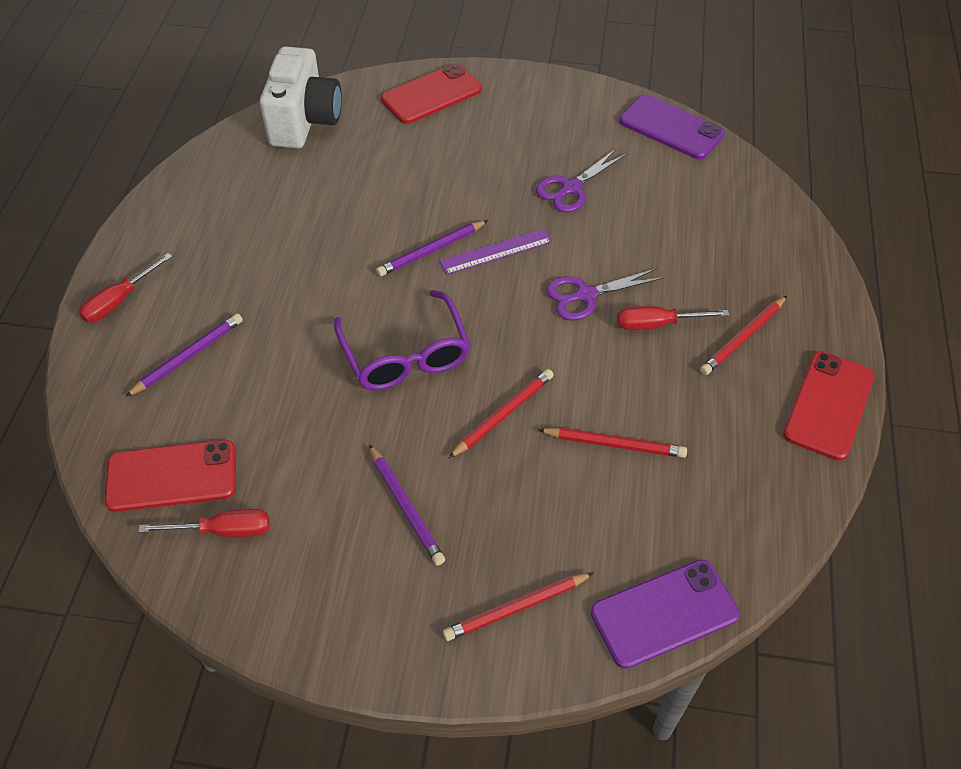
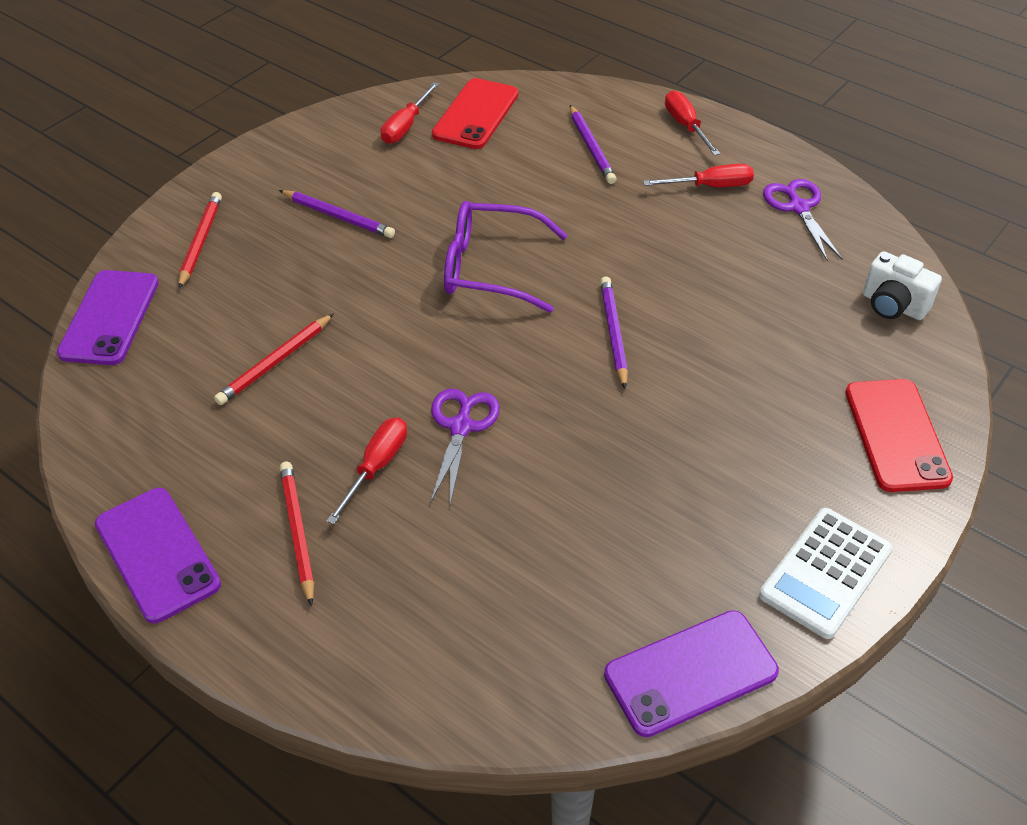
camera: 120 degrees right, 5 degrees down
(209, 255) = (710, 186): none -> red screwdriver
(305, 122) = (893, 305): white camera -> white camera, size x0.59
(406, 507) = (338, 216): purple pencil -> purple pencil turned 150 degrees counterclockwise
(496, 252) = (576, 382): purple ruler -> none
(503, 414) = (372, 304): red pencil -> none
(561, 98) = (825, 572): none -> white calculator
(571, 188) = (635, 495): purple scissors -> purple scissors (798, 207)
(828, 405) = (157, 554): red phone -> purple phone

